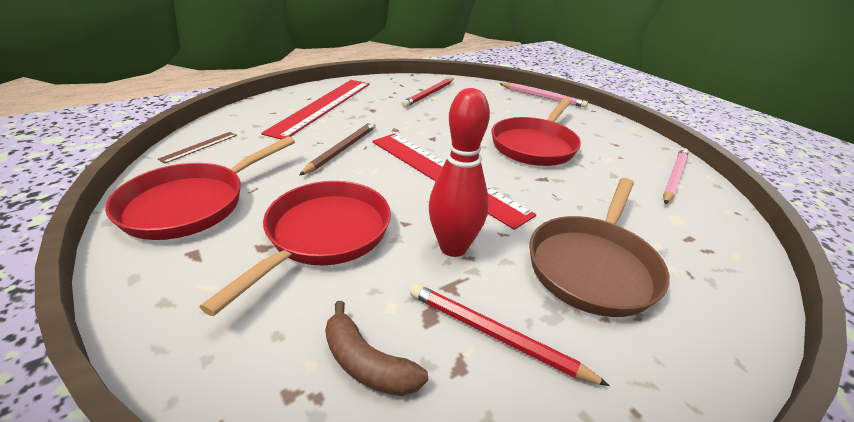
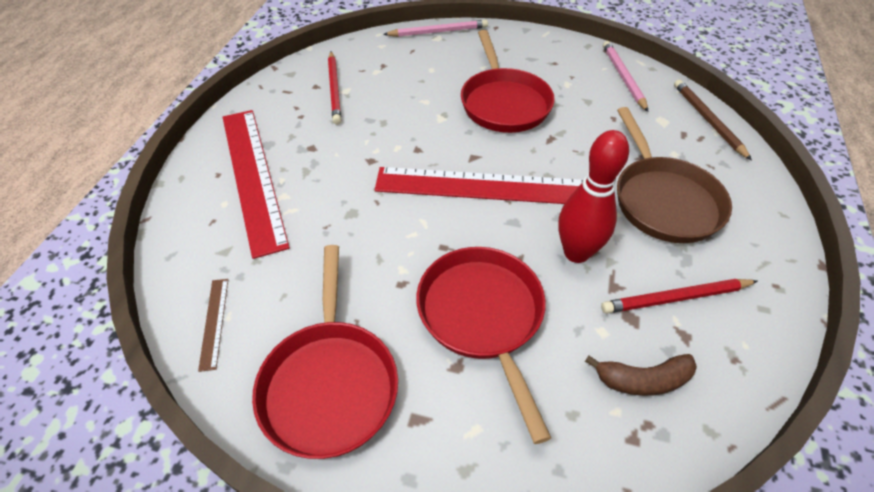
camera: 40 degrees left, 15 degrees up
(342, 150) = (362, 220): brown pencil -> brown pencil (708, 120)

